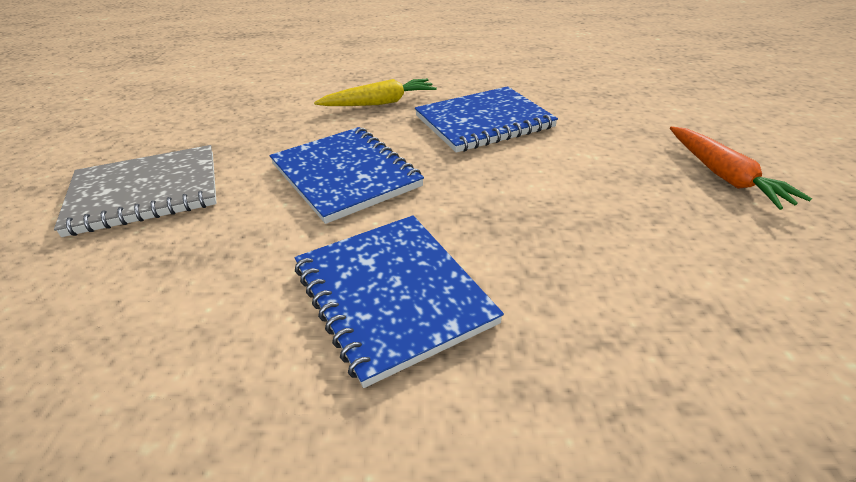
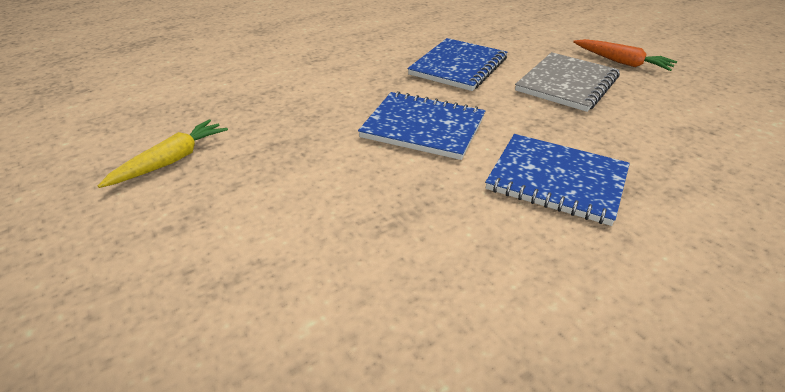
camera: 35 degrees left, 0 degrees up
(146, 192) = (290, 190): grey notebook -> grey notebook (567, 84)
(379, 103) = (366, 73): yellow carrot -> yellow carrot (170, 161)

